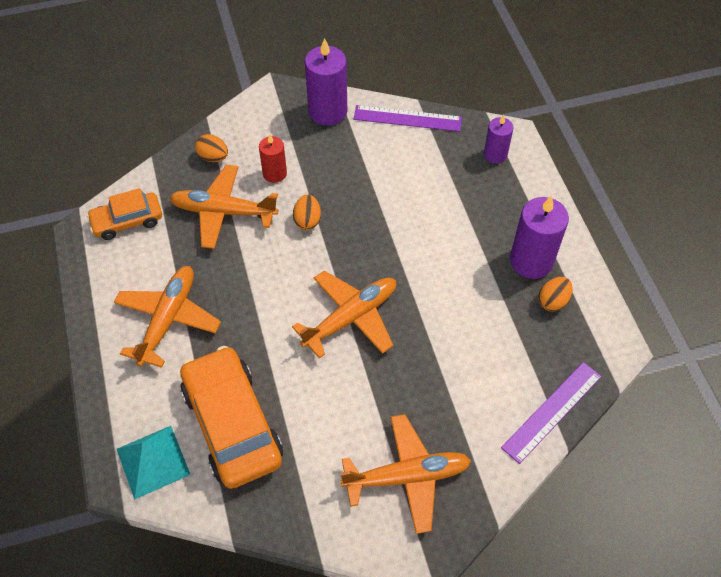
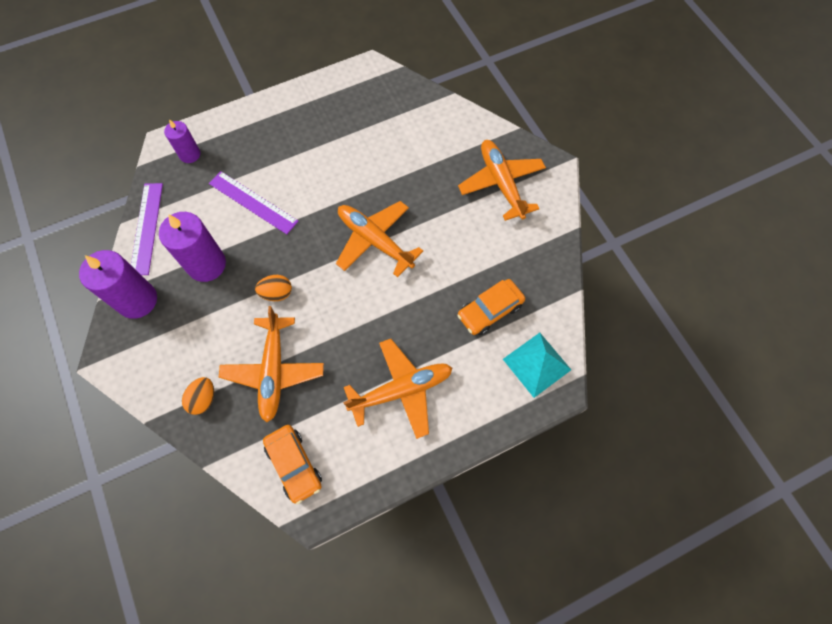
camera: 100 degrees left, 10 degrees up
(168, 319) = (401, 390): orange plane -> orange plane turned 150 degrees clockwise
(232, 424) = (490, 311): orange car -> orange car, size x0.57
(274, 173) = (222, 334): red candle -> none
(531, 261) = (301, 122): purple candle -> purple candle (206, 264)
(552, 411) = (430, 102): purple ruler -> purple ruler (253, 202)
(553, 301) = (337, 106): orange egg -> none

